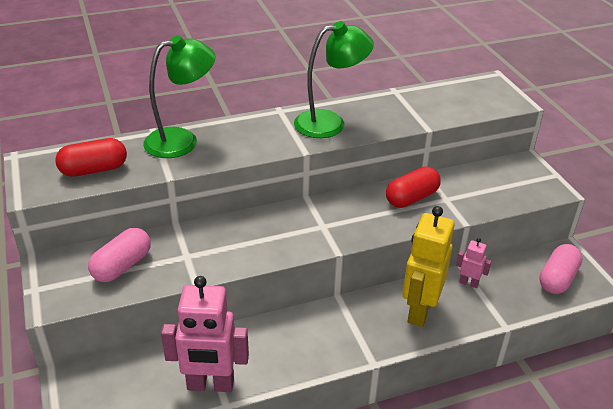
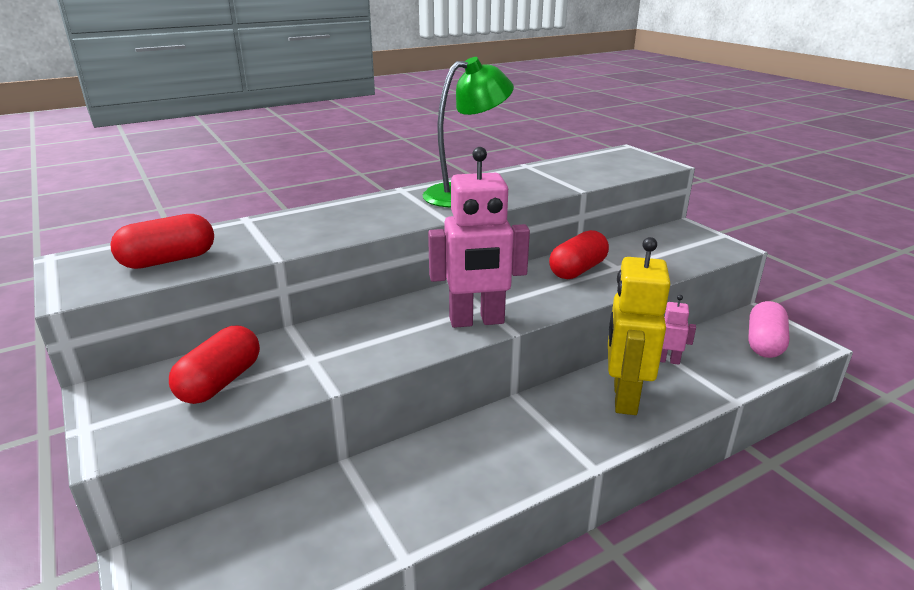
camera: 10 degrees left, 10 degrees down
(122, 266) = (220, 382): pink capsule -> red capsule
(182, 140) = (286, 223): green lamp -> none
(210, 385) = (374, 533): pink robot -> pink robot (476, 321)

